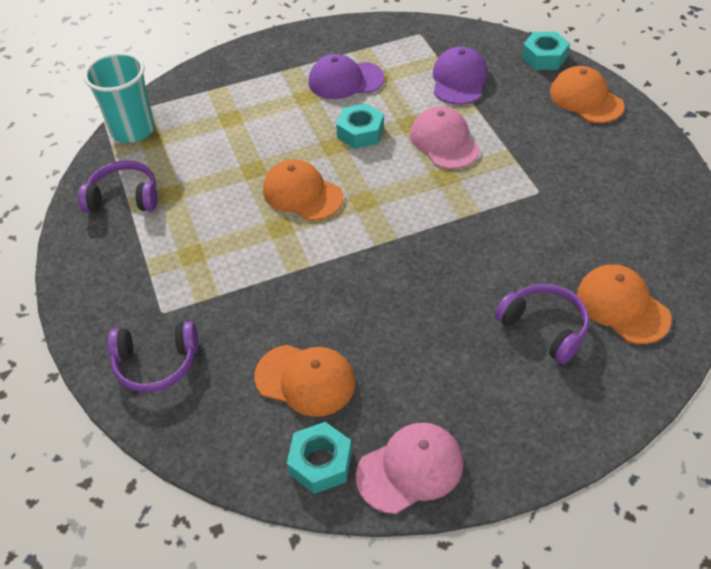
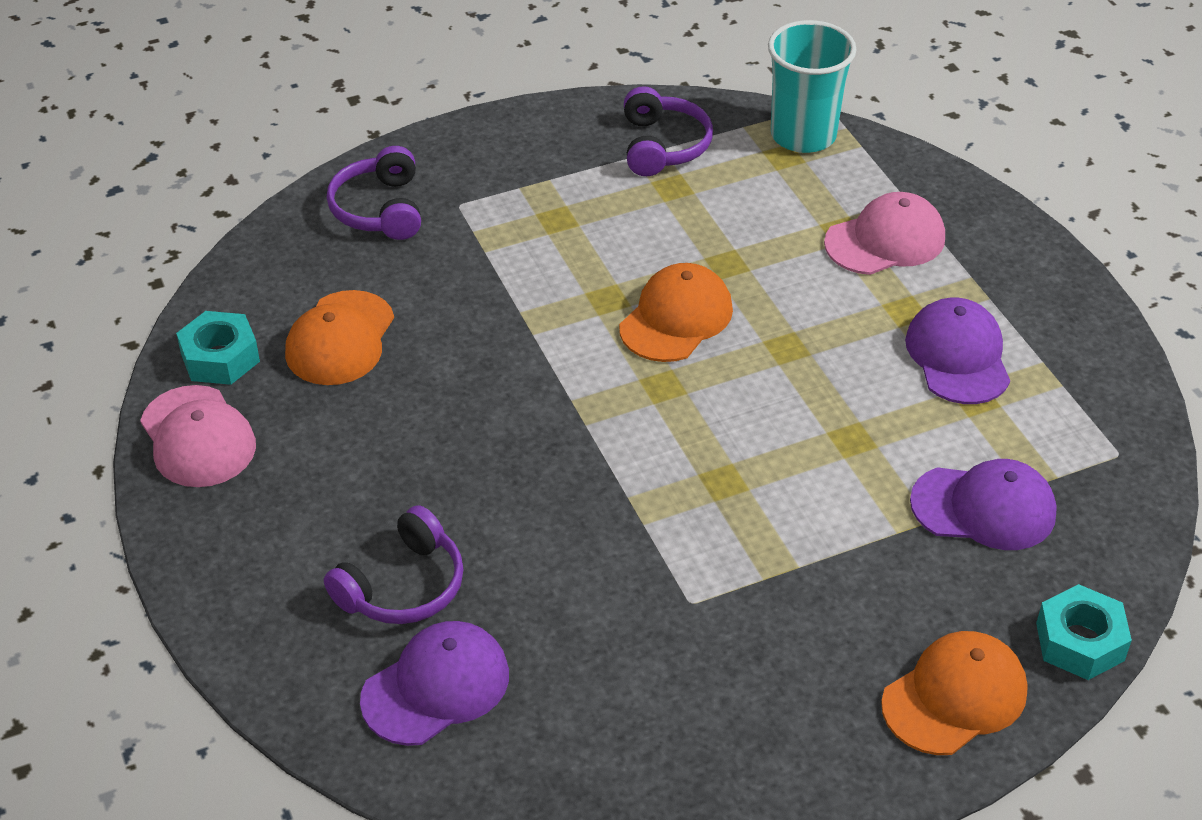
camera: 85 degrees right, 5 degrees down
(360, 132) = (822, 378): turquoise nut -> none
(444, 141) = (809, 483): pink cap -> pink cap (885, 240)
(622, 306) = (436, 687): orange cap -> purple cap

